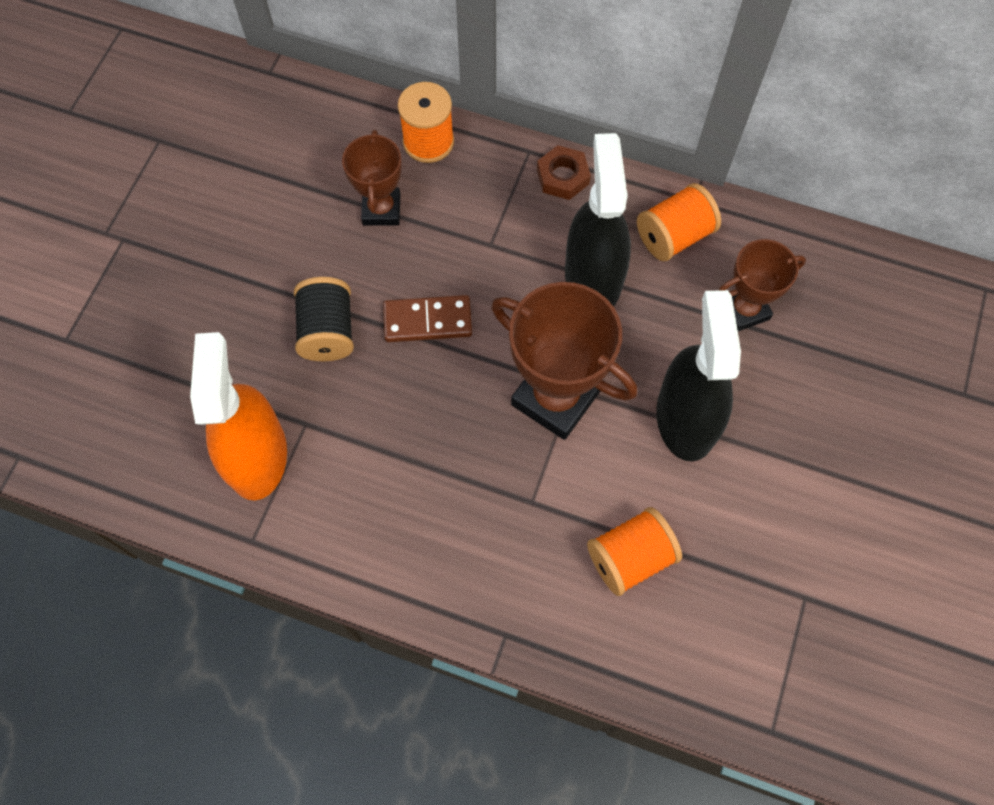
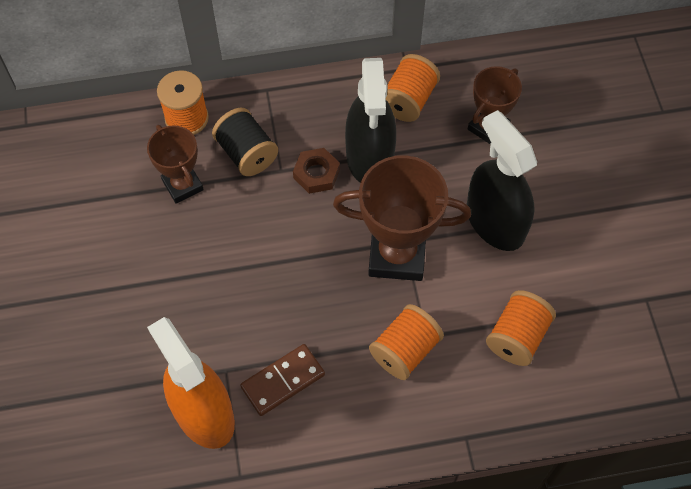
camera: 30 degrees left, 5 degrees down
(327, 331) = (199, 294): black spool -> black spool (246, 153)
(428, 320) = (270, 248): brown domino -> brown domino (283, 381)
(499, 505) = (405, 350): none -> orange spool
(563, 176) = (303, 96): brown nut -> brown nut (316, 173)
(593, 277) = (369, 156): black spray bottle -> black spray bottle turned 150 degrees counterclockwise

